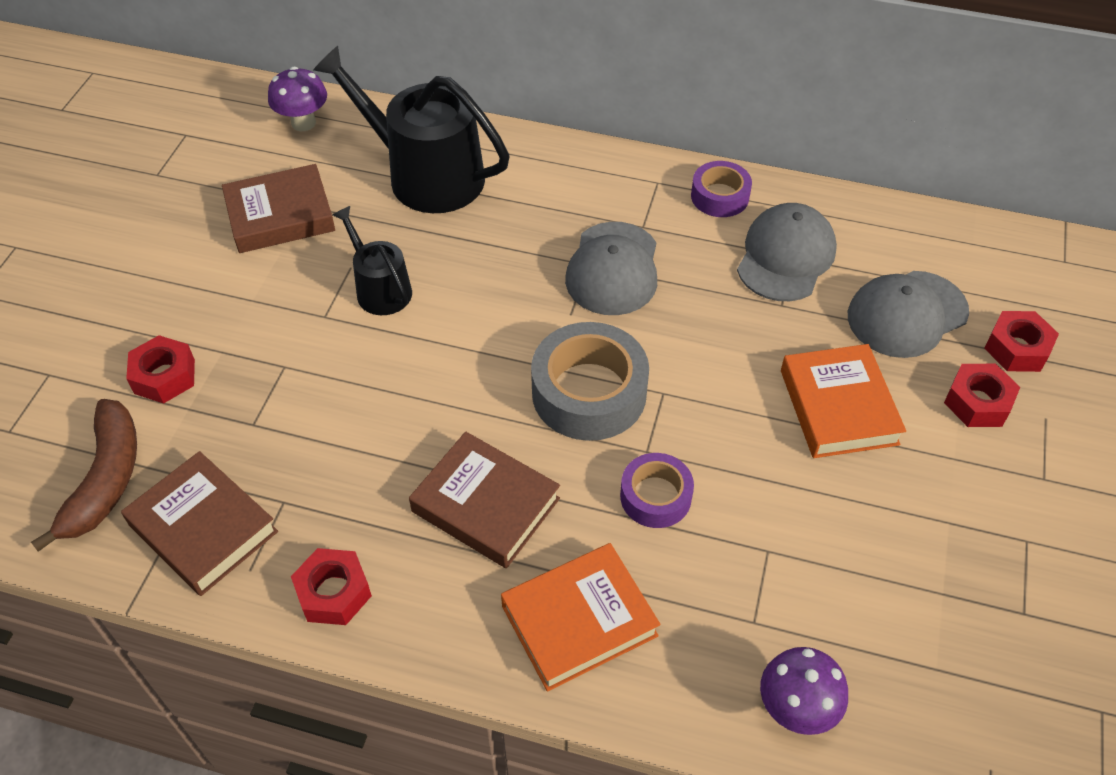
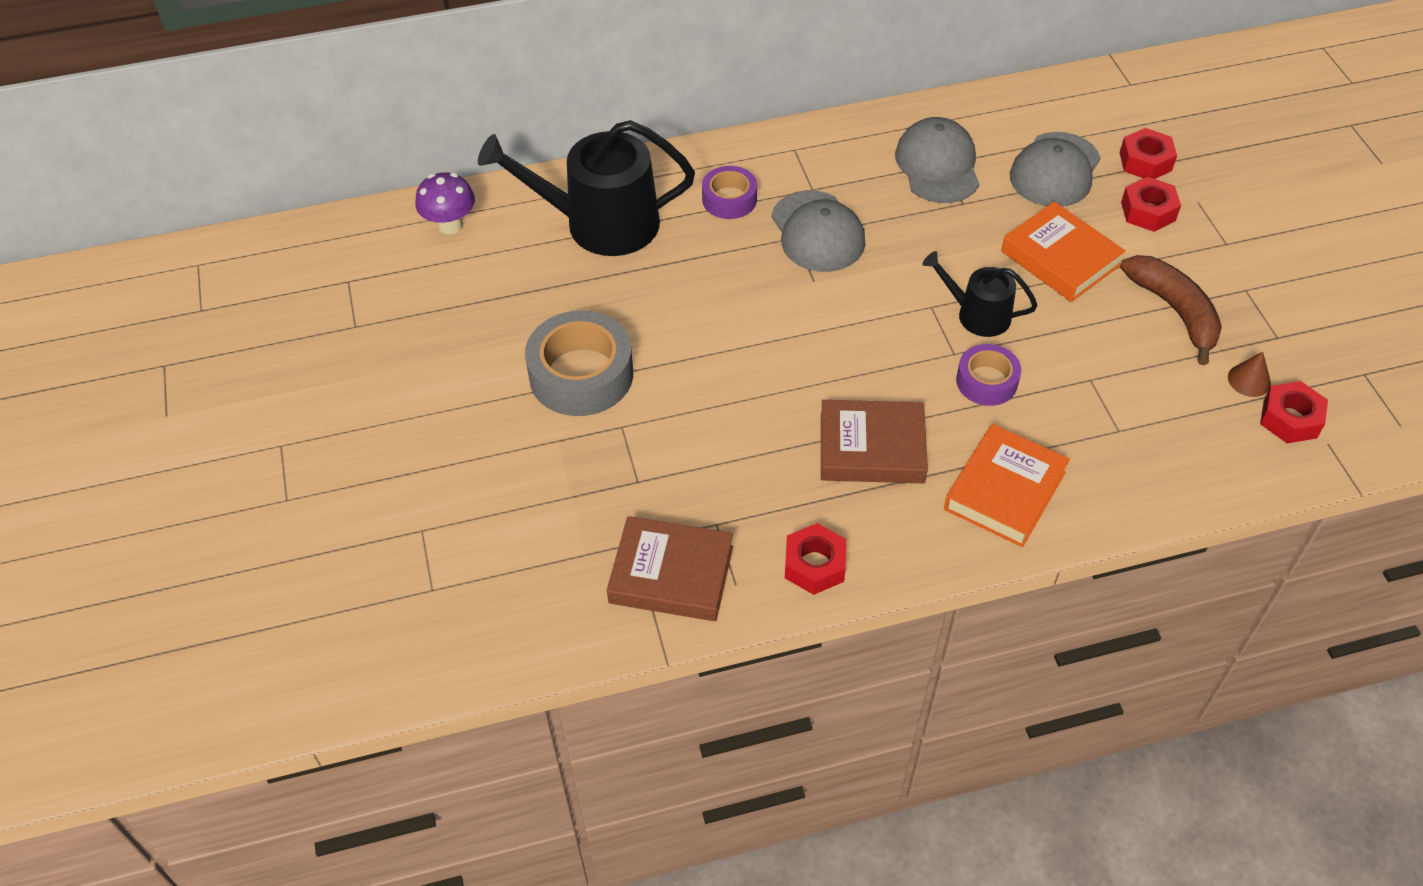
camera: 30 degrees left, 0 degrees up
(106, 480) = (556, 582): brown banana -> brown banana (1175, 311)
(164, 376) = (527, 482): red nut -> red nut (1290, 419)
(280, 215) = (504, 311): brown book -> none
(380, 289) = (645, 330): black watering can -> black watering can (977, 314)
(589, 392) = (878, 332): grey tape -> grey tape (581, 374)
(719, 196) = (851, 140): purple tape -> purple tape (729, 199)
(795, 709) = (1188, 471): purple mushroom -> none
(950, 644) = (1249, 380): none -> brown cone

